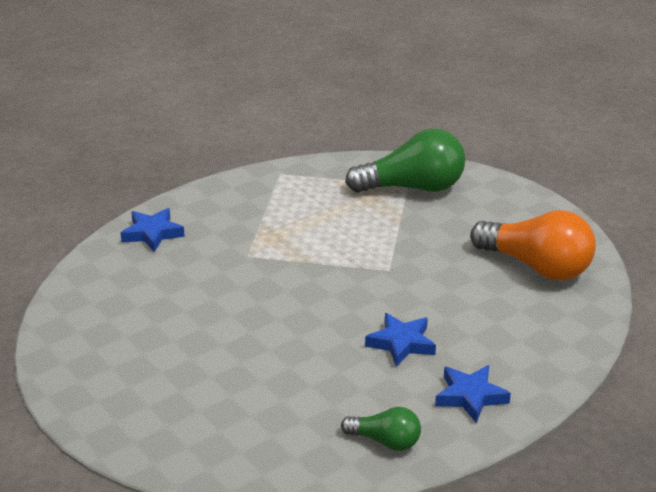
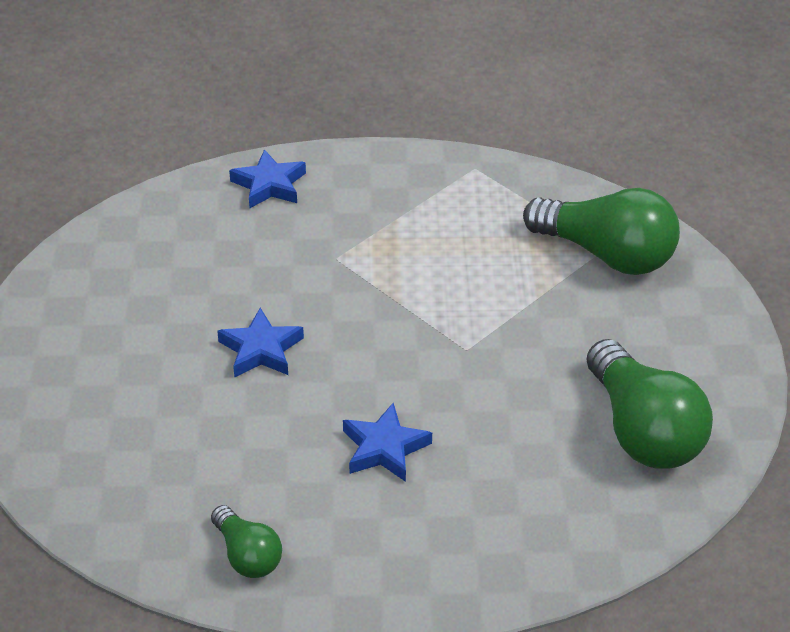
camera: 35 degrees right, 10 degrees up
(470, 396) = (389, 553): blue star -> blue star (261, 349)
(536, 266) = (642, 430): orange light bulb -> green light bulb

